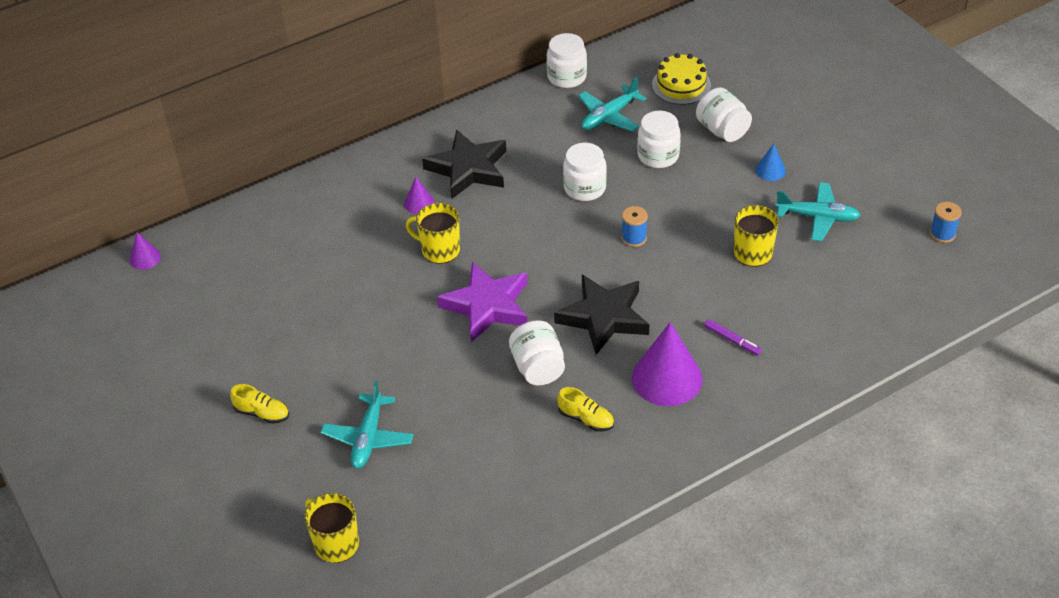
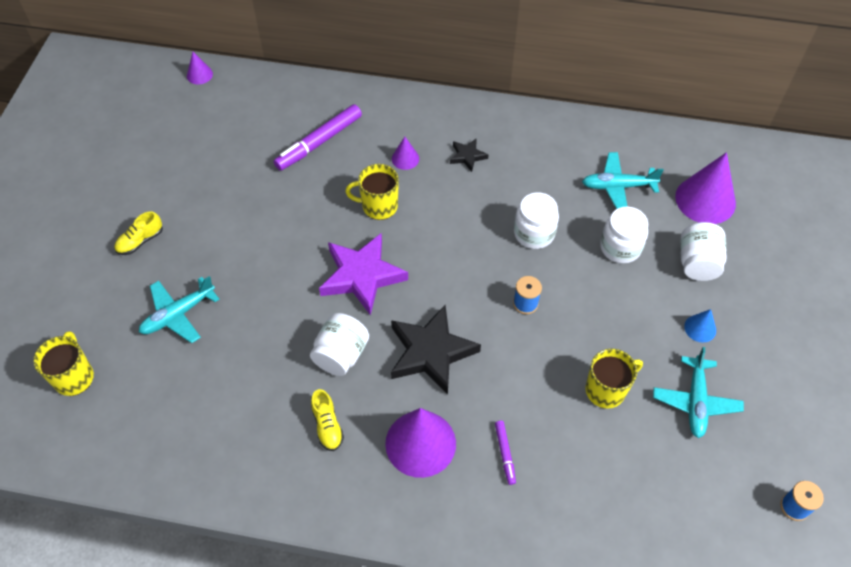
camera: 40 degrees right, 10 degrees up
(262, 413) = (140, 241): yellow shoe -> yellow shoe turned 75 degrees clockwise
(329, 238) = (319, 142): none -> purple marker
(439, 250) = (379, 206): yellow mug -> yellow mug turned 60 degrees counterclockwise
(468, 169) = (467, 156): black star -> black star, size x0.48
(567, 77) = (620, 131): white jar -> none
(681, 85) = (705, 200): yellow cake -> purple cone
(817, 217) = (695, 401): turquoise plane -> turquoise plane turned 45 degrees clockwise

